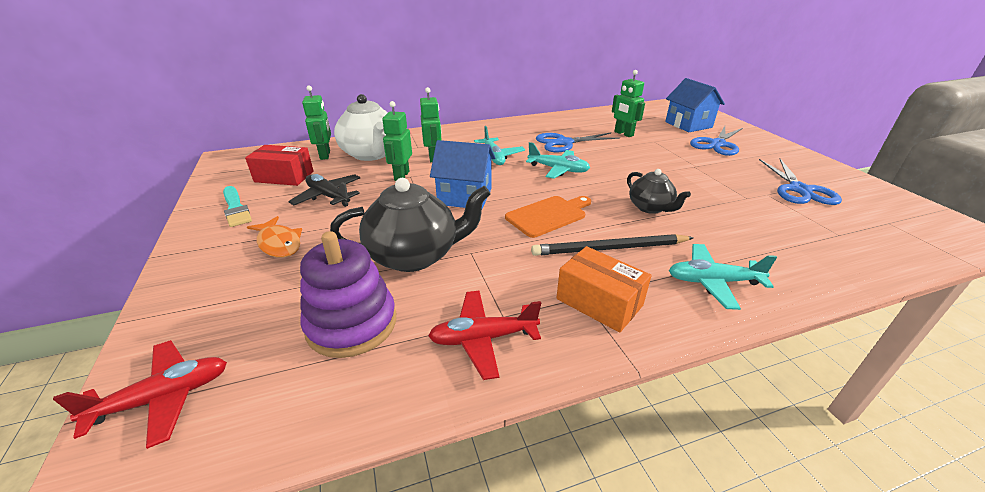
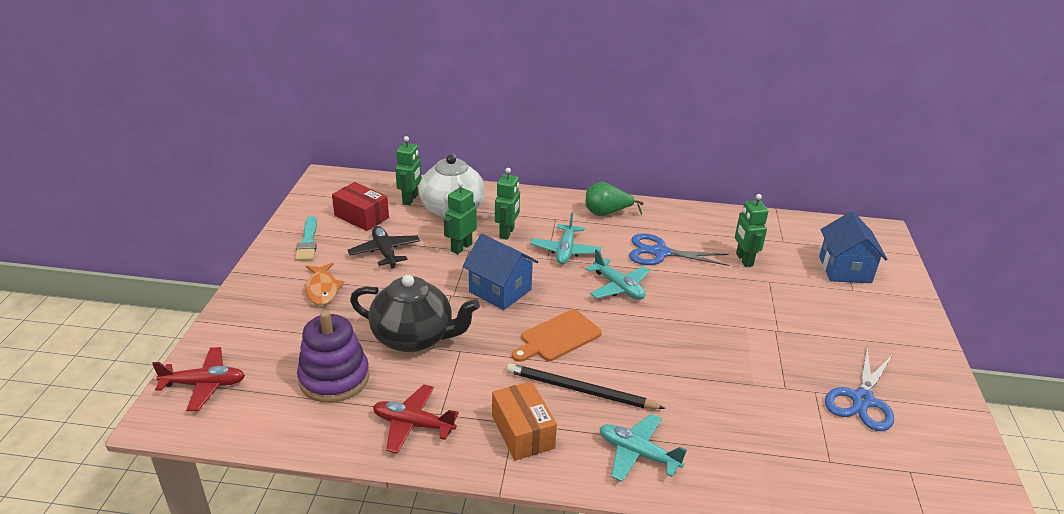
camera: 25 degrees right, 0 degrees up
(500, 130) = (606, 213): none -> green pear
(548, 215) = (558, 337): orange cutting board -> orange cutting board turned 150 degrees clockwise
(650, 208) = (665, 363): black teapot -> none
(717, 144) = (844, 309): blue scissors -> none

